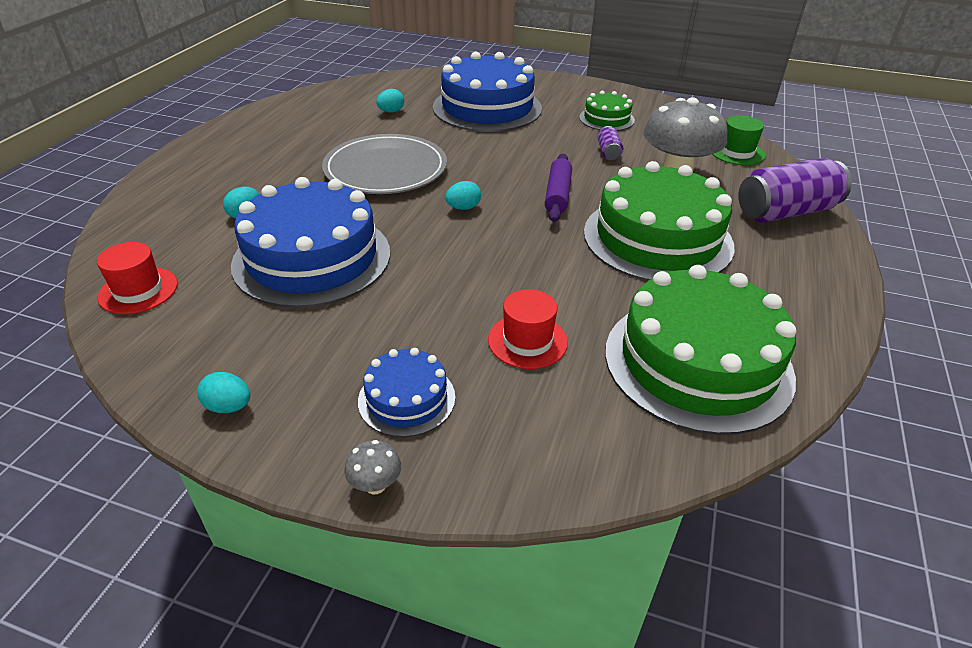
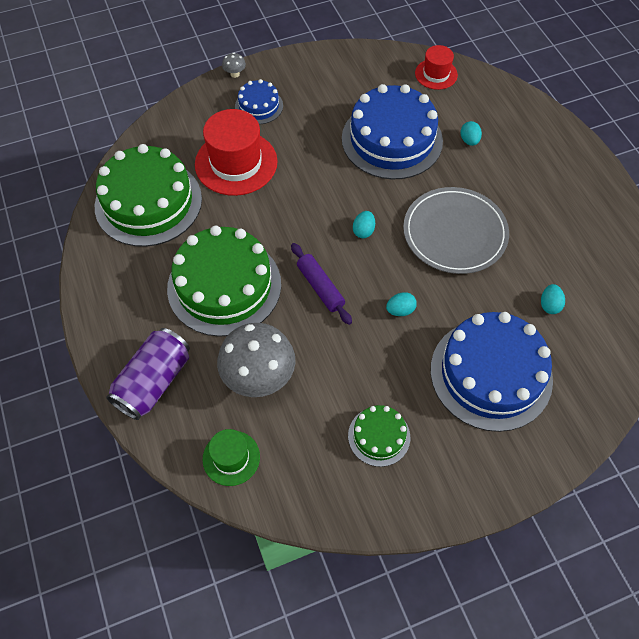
camera: 140 degrees right, 20 degrees up
(229, 406) = (320, 63): turquoise egg -> turquoise egg (400, 310)
(527, 341) = (236, 163): red hat -> red hat, size x1.80
(608, 152) = (332, 374): purple can -> none

